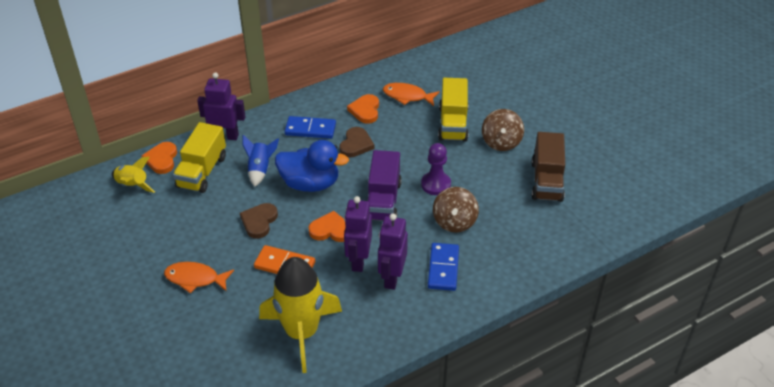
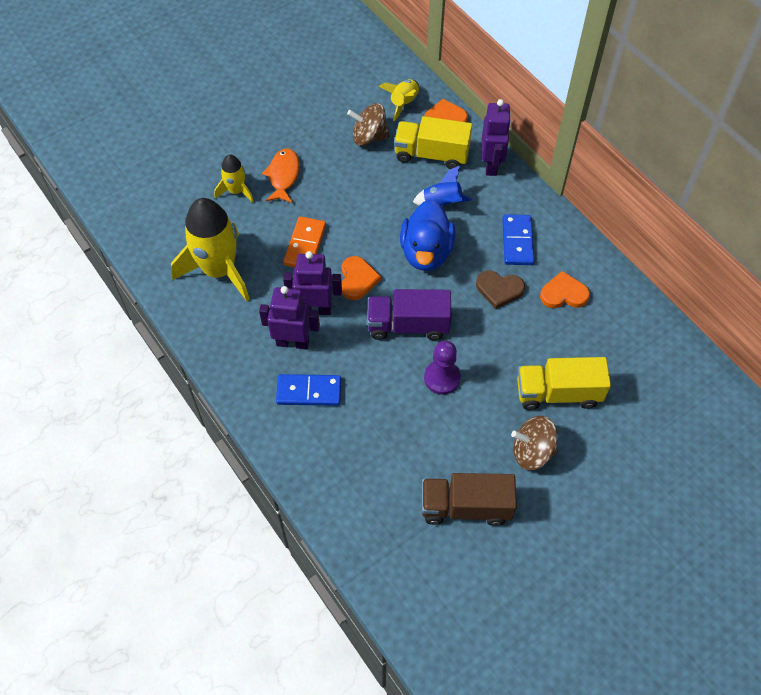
camera: 85 degrees right, 15 degrees up
(204, 317) = (236, 191): none -> yellow rocket
(259, 221) = (363, 214): brown heart -> none
(407, 96) = (602, 337): orange fish -> none
(454, 222) = (382, 400): brown spinning top -> brown spinning top (369, 137)

